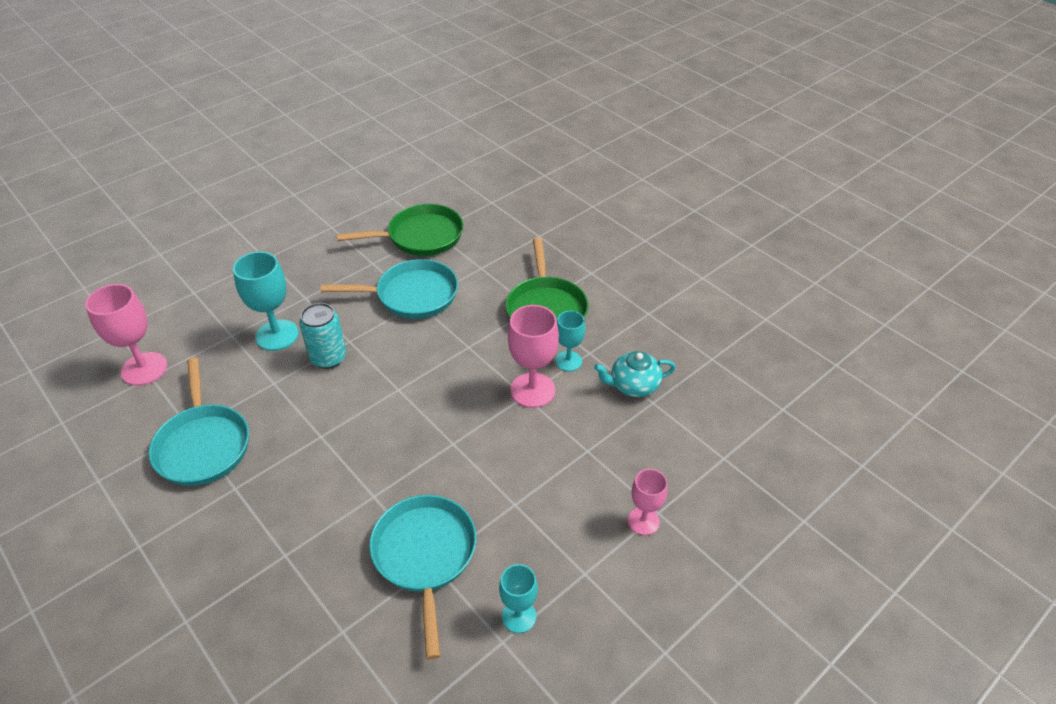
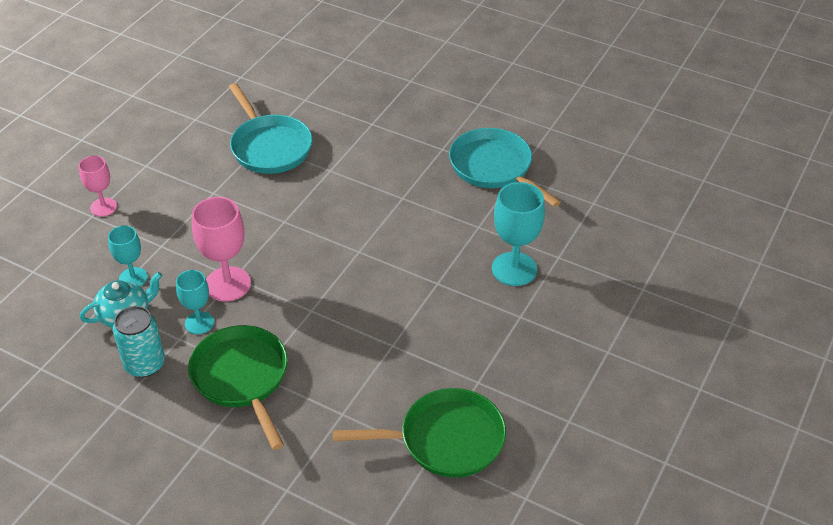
camera: 160 degrees right, 0 degrees up
(144, 369) = (606, 207): pink goblet -> none
(328, 358) = (445, 261): turquoise can -> turquoise can (144, 364)
(411, 295) = (405, 352): turquoise pan -> none
(420, 236) = (445, 439): green pan -> green pan turned 150 degrees counterclockwise
(518, 616) = (188, 133): turquoise goblet -> turquoise goblet (133, 278)

